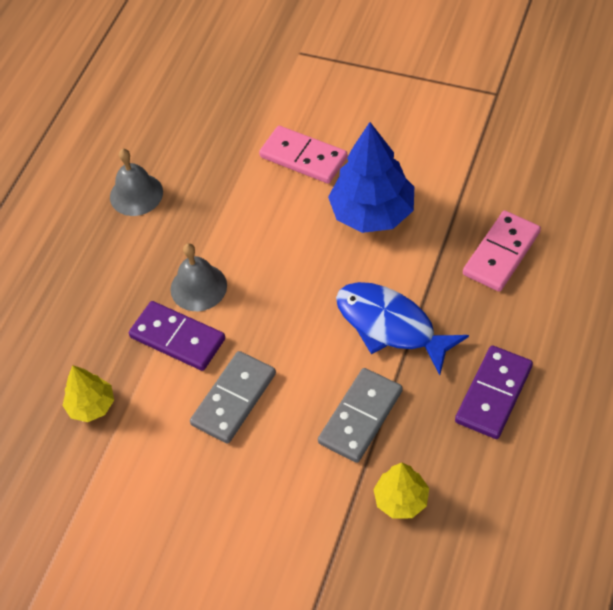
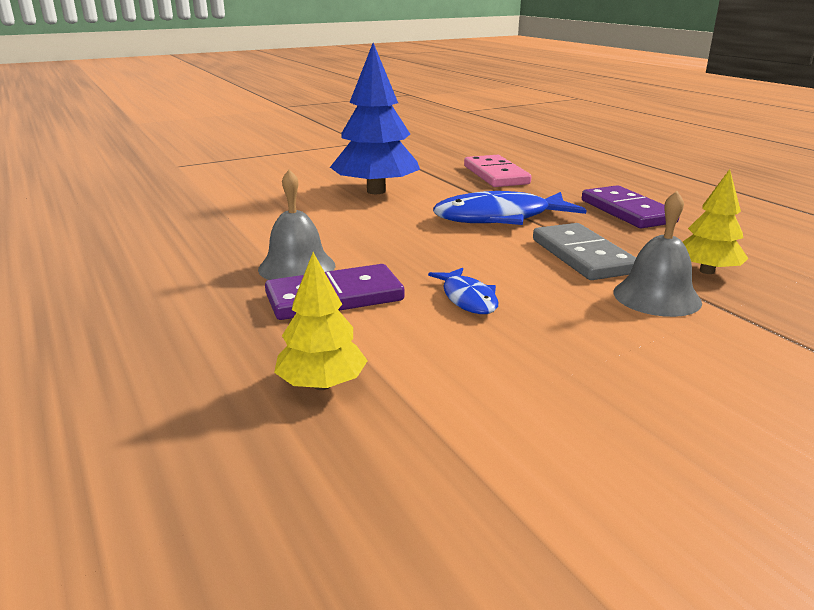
camera: 55 degrees left, 30 degrees down
(136, 194) = (121, 254): grey bell -> grey bell (656, 297)
(233, 399) = (468, 299): grey domino -> blue fish
(303, 157) = (269, 192): pink domino -> none

